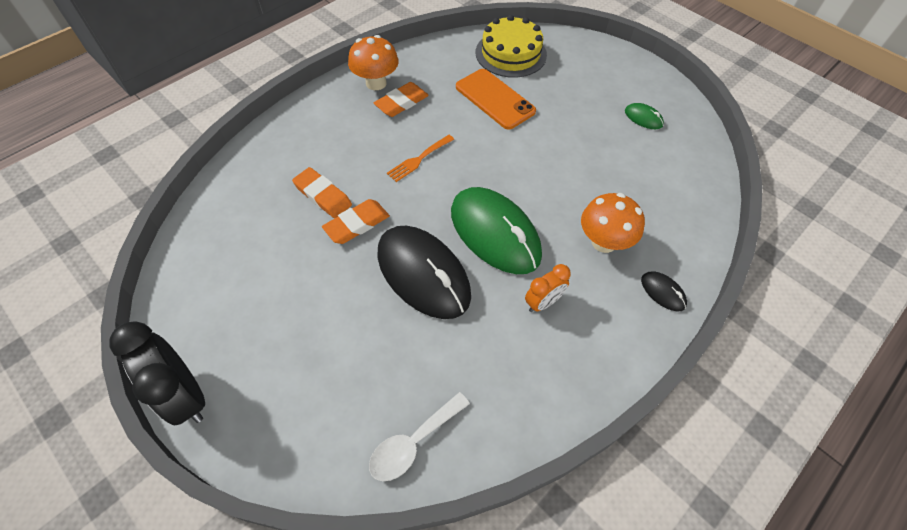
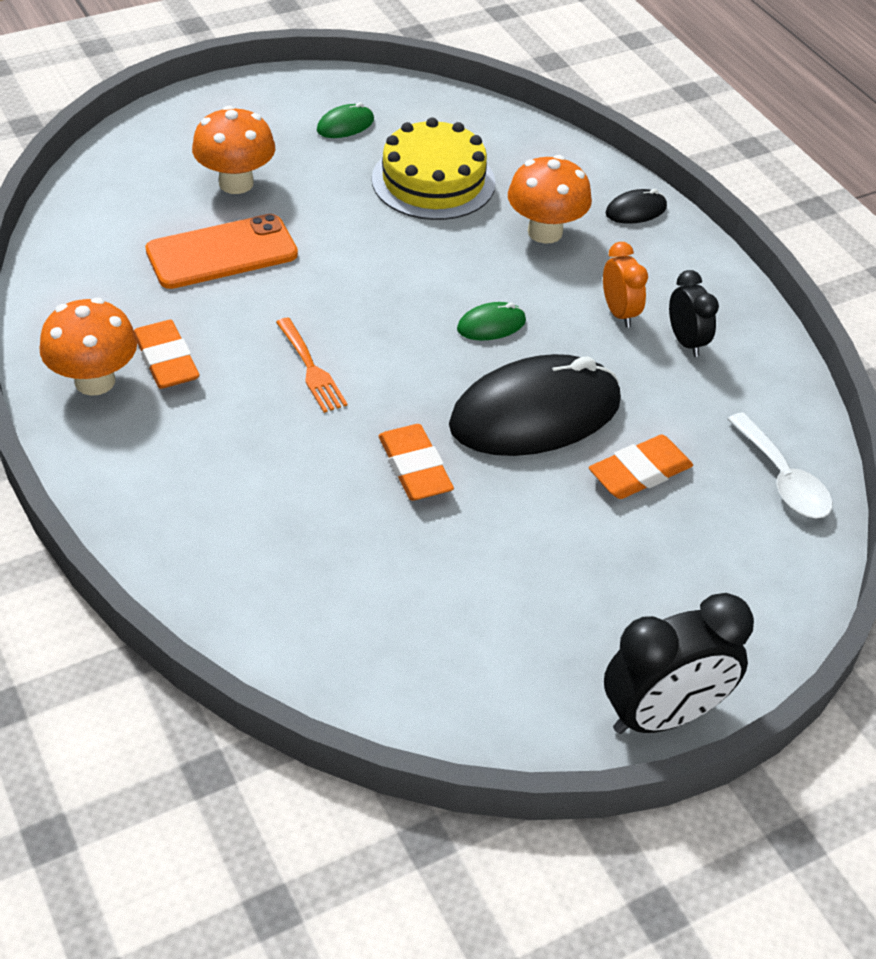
camera: 75 degrees left, 10 degrees down
(323, 195) = (336, 498): orange eraser -> orange eraser (639, 472)
(495, 233) = (491, 325): green mouse -> green mouse, size x0.42
(511, 53) = (123, 206): yellow cake -> yellow cake (433, 181)
(533, 351) = (686, 342): none -> black clock
(556, 88) = (236, 183): none -> orange mushroom

